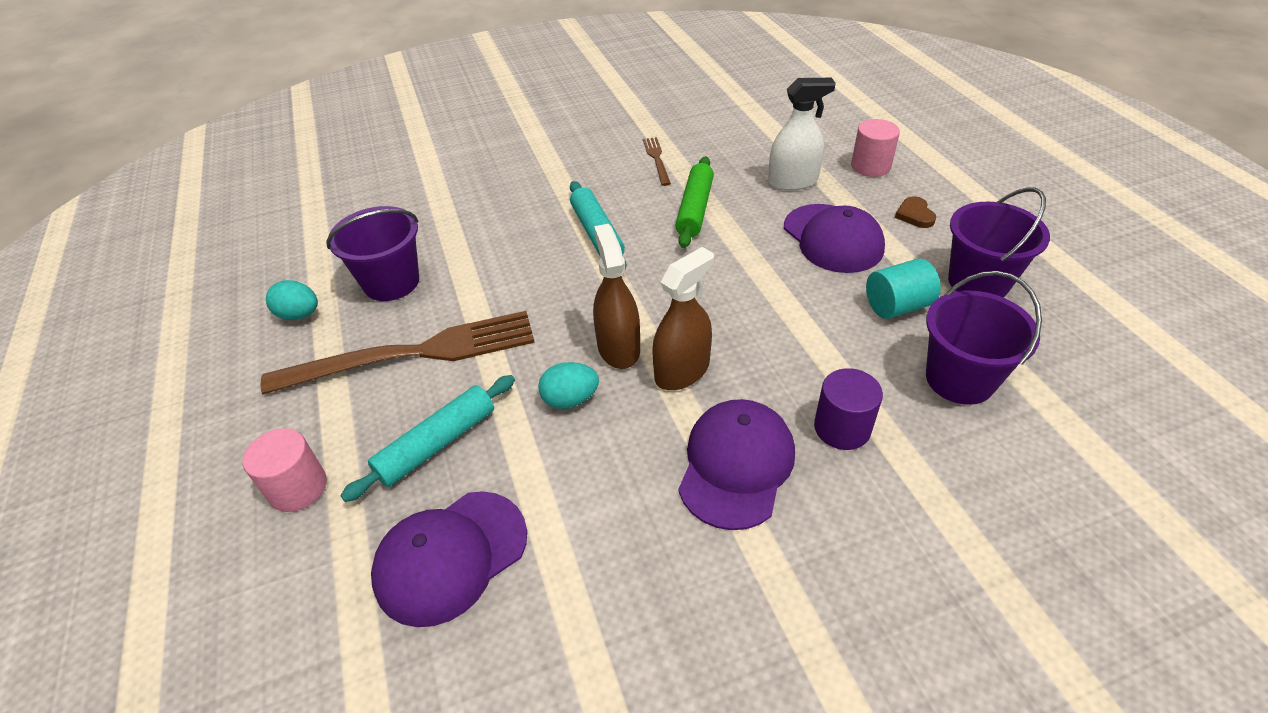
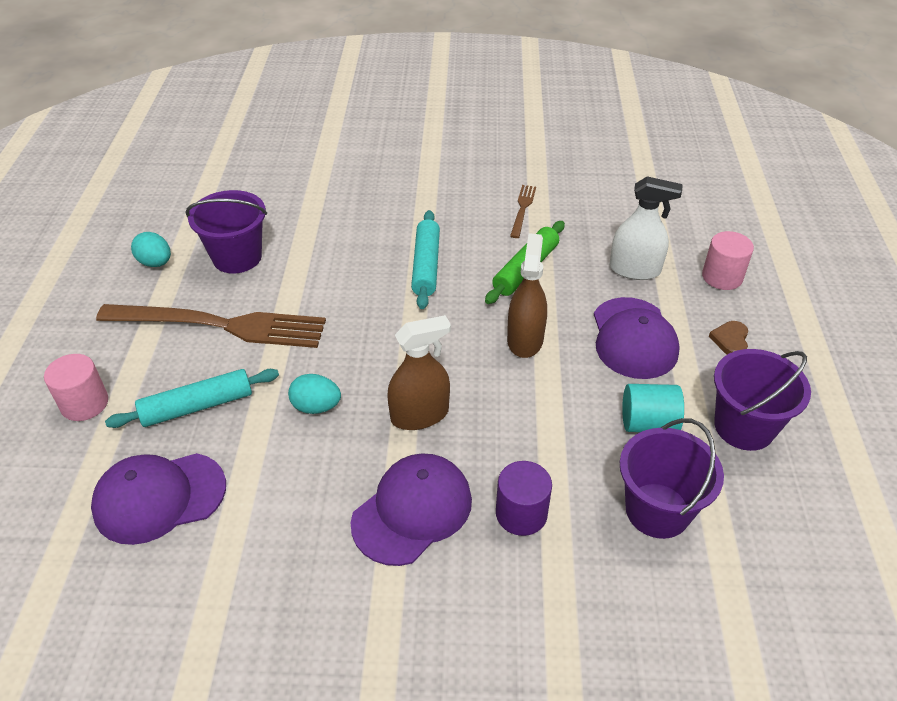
camera: 20 degrees right, 0 degrees up
(618, 348) = (380, 376): brown spray bottle -> brown spray bottle (525, 339)

